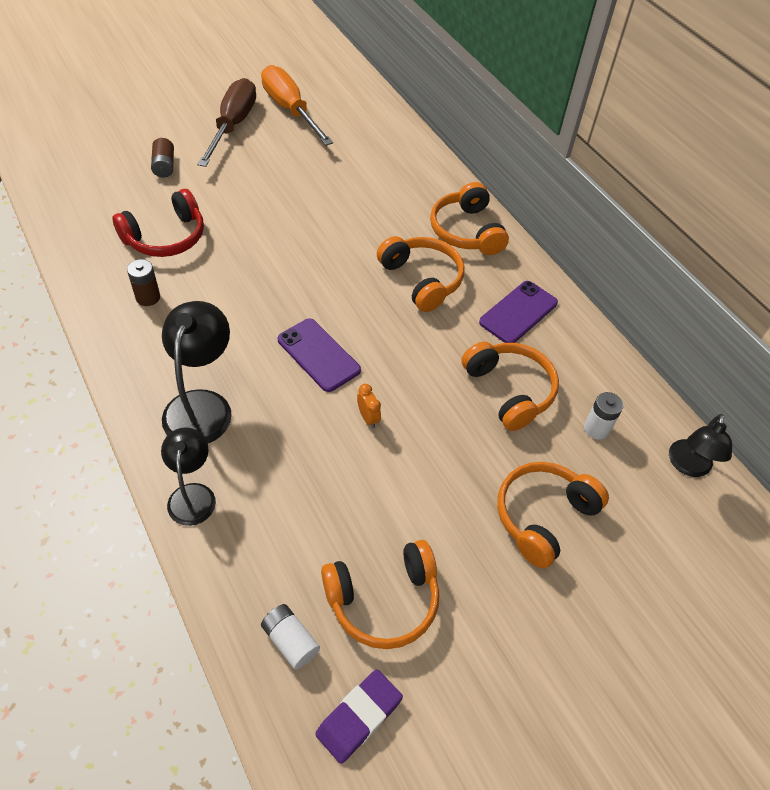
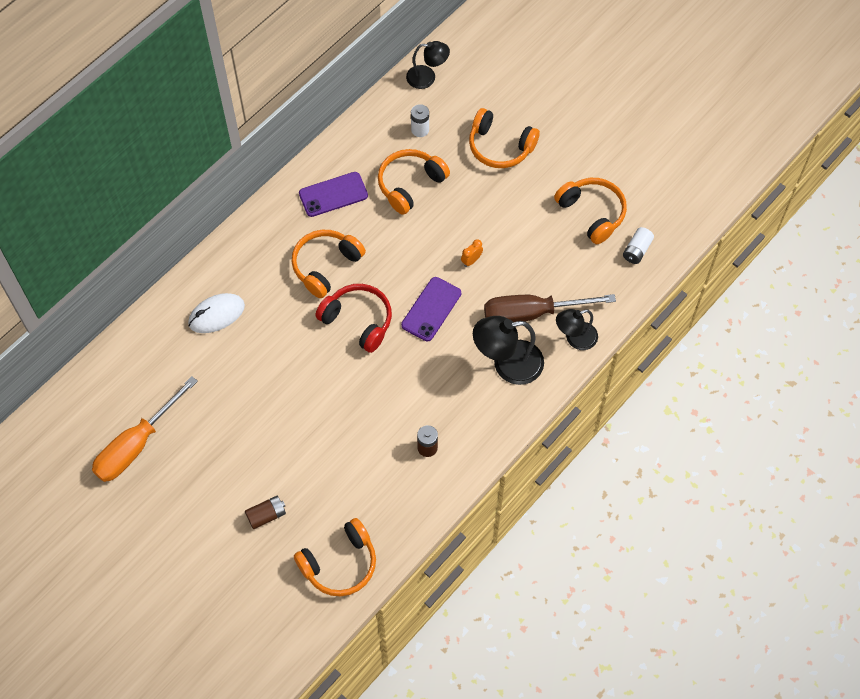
camera: 105 degrees left, 10 degrees up
(166, 237) = (357, 468): red headphones -> red headphones (358, 320)
(232, 125) = (182, 485): brown screwdriver -> brown screwdriver (532, 313)
(359, 717) = (659, 205): purple eraser -> none
(400, 186) = (216, 315): none -> white mouse
(466, 231) = (256, 250): orange headphones -> orange headphones (340, 564)
(518, 312) = (333, 195): purple phone -> purple phone turned 45 degrees counterclockwise

